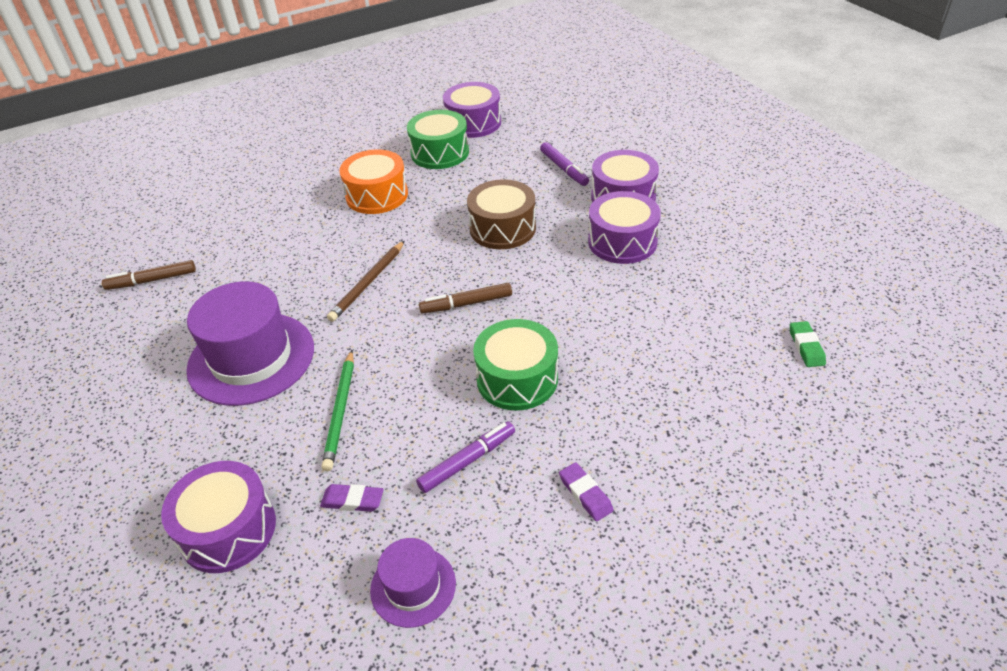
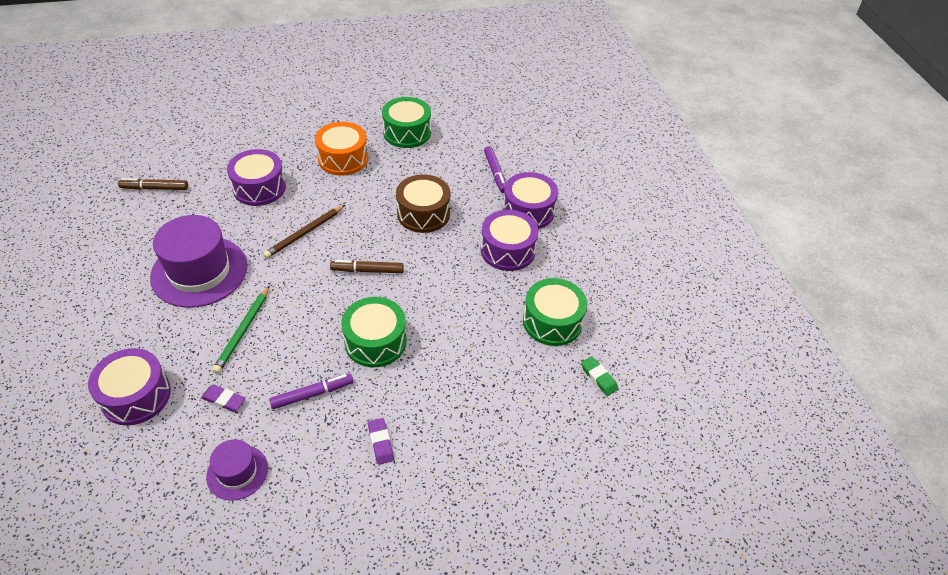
camera: 10 degrees right, 5 degrees up
(473, 123) = (445, 111): purple drum -> purple drum (259, 188)
(717, 302) = (552, 321): none -> green drum
(806, 347) = (598, 377): green eraser -> green eraser turned 45 degrees counterclockwise

